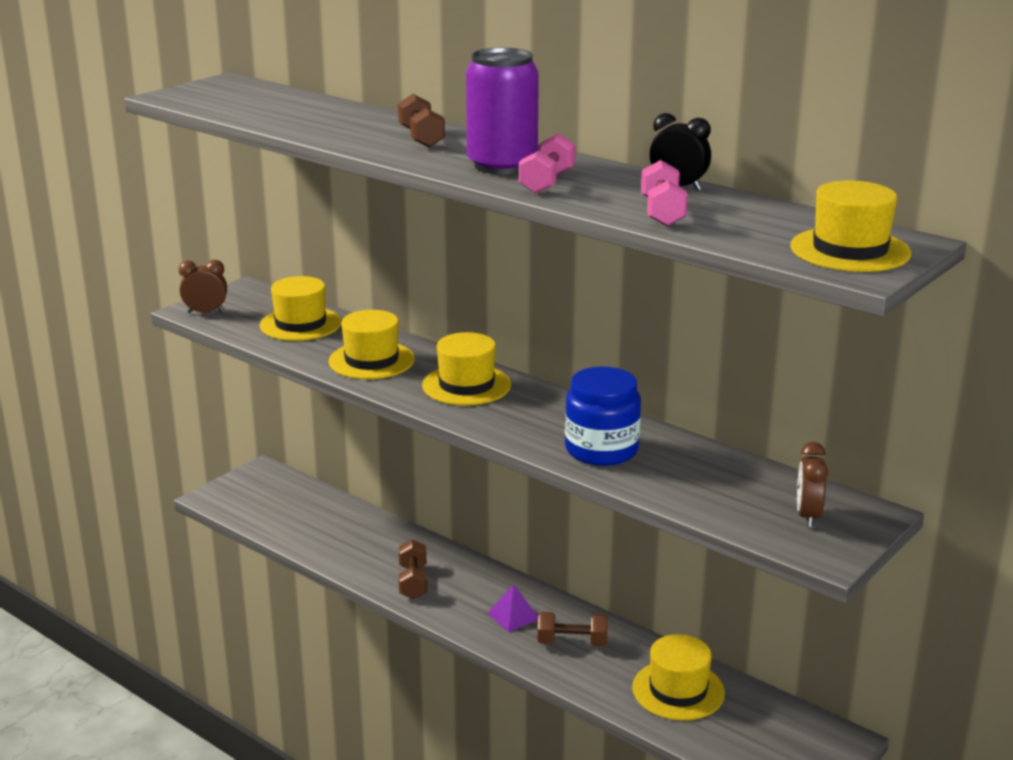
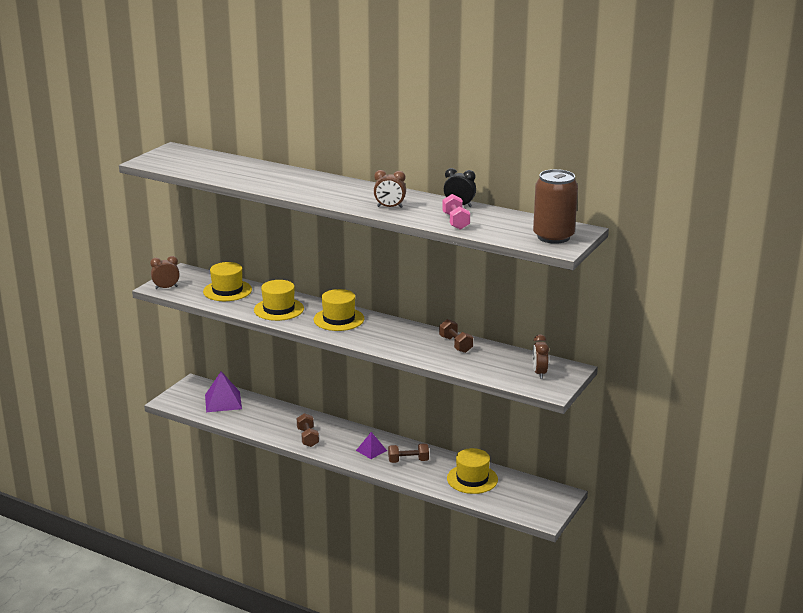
camera: 10 degrees left, 0 degrees up
(297, 506) = (223, 401): none -> purple pyramid
(421, 138) = (309, 182): brown dumbbell -> brown dumbbell (455, 344)
(502, 166) = (361, 198): purple can -> none
(547, 182) = (390, 207): pink dumbbell -> brown clock
(601, 450) = (424, 348): blue jar -> none
(850, 250) = (553, 237): yellow hat -> brown can

